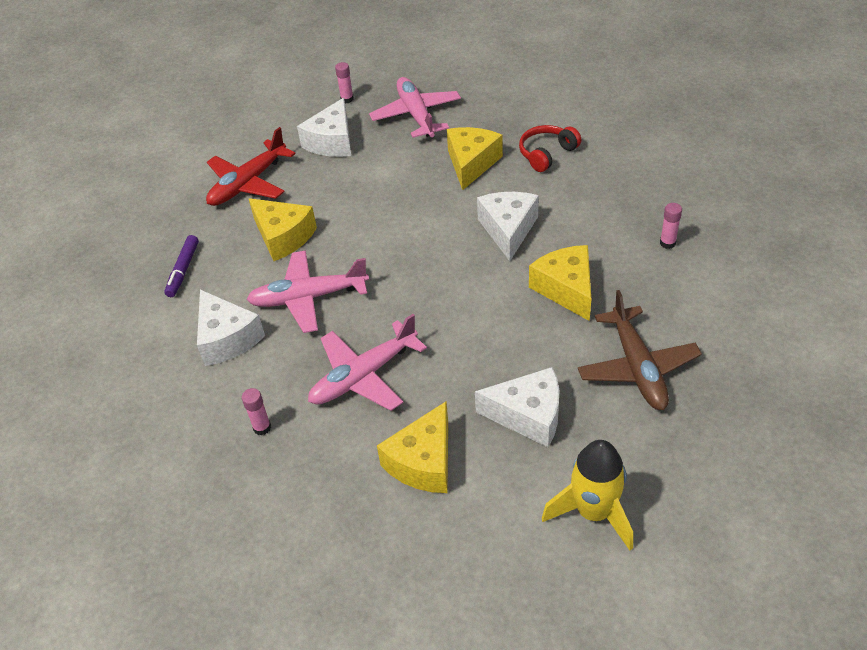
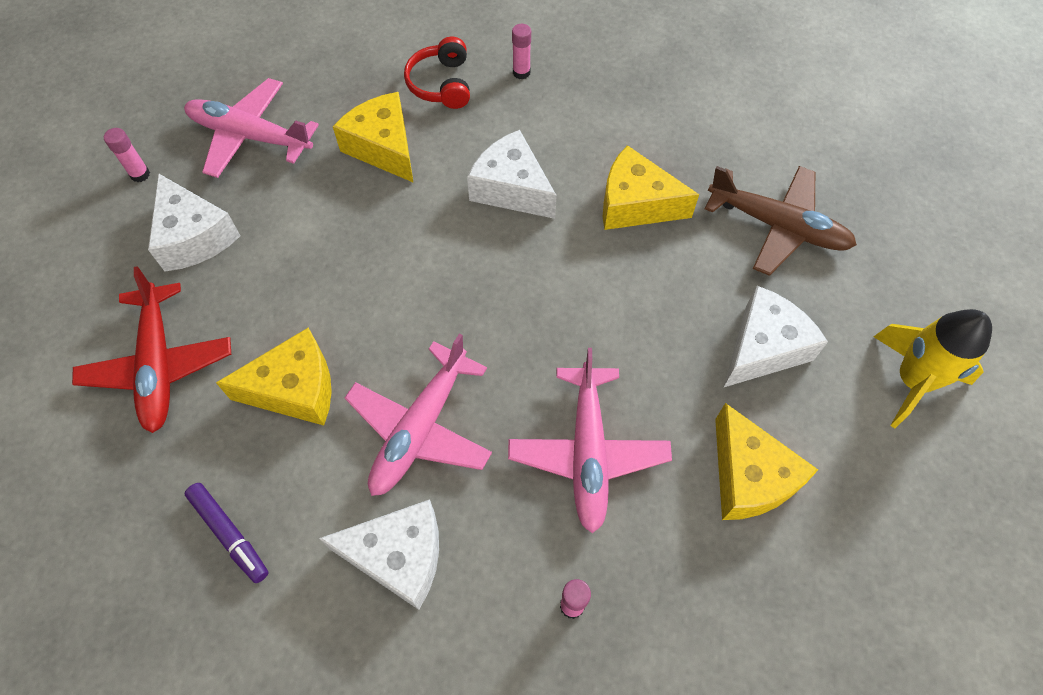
camera: 55 degrees left, 15 degrees up
(667, 243) = (653, 94): pink glue stick -> pink glue stick (521, 73)

